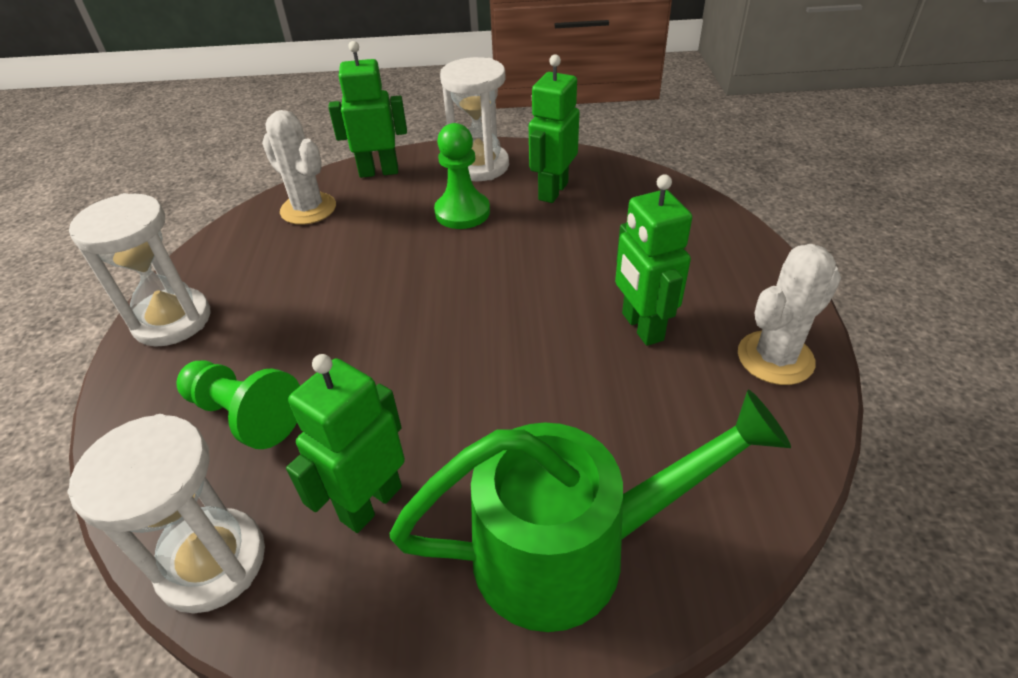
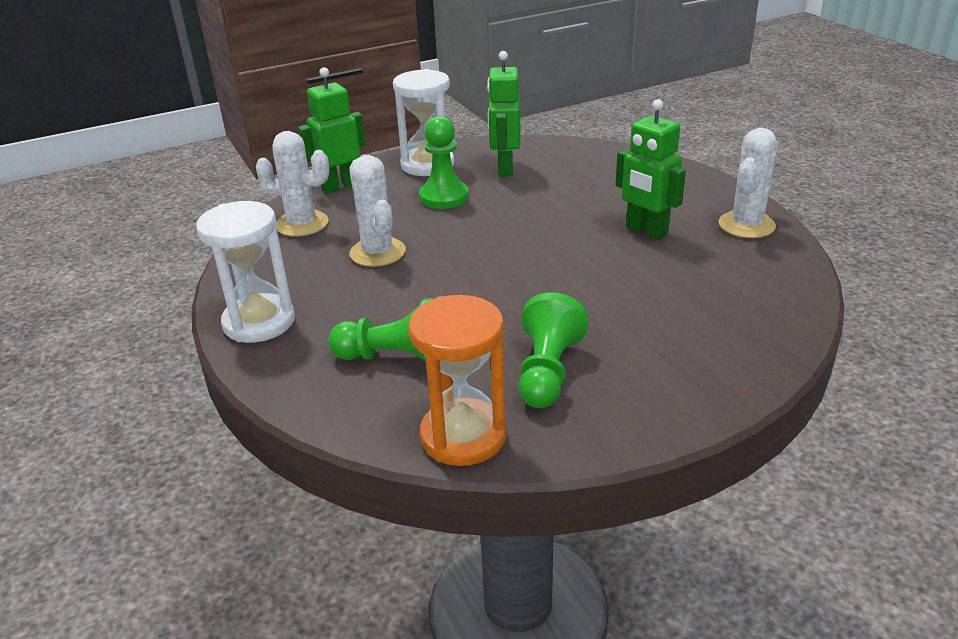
camera: 25 degrees left, 10 degrees down
(212, 562) = (463, 436): white hourglass -> orange hourglass
(343, 266) = (377, 252): none -> white cactus
(370, 503) = (547, 371): green robot -> green pawn
(572, 550) = (705, 351): green watering can -> none

